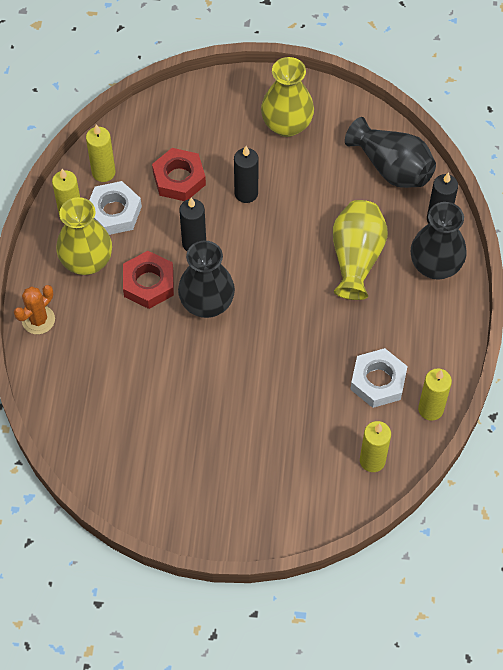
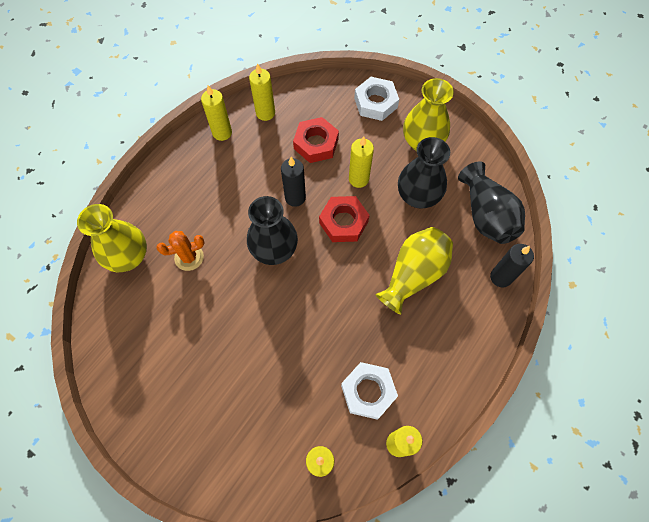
camera: 30 degrees right, 5 degrees up
(38, 320) = (146, 197): orange cactus -> orange cactus (189, 257)
(87, 261) = (209, 171): yellow vase -> yellow vase (128, 256)
(114, 212) = (253, 145): white nut -> white nut (375, 102)
(149, 283) = (242, 211): red nut -> red nut (343, 222)
(246, 193) = (358, 179): black candle -> yellow candle
(435, 265) = (475, 316): black vase -> black vase (418, 196)

